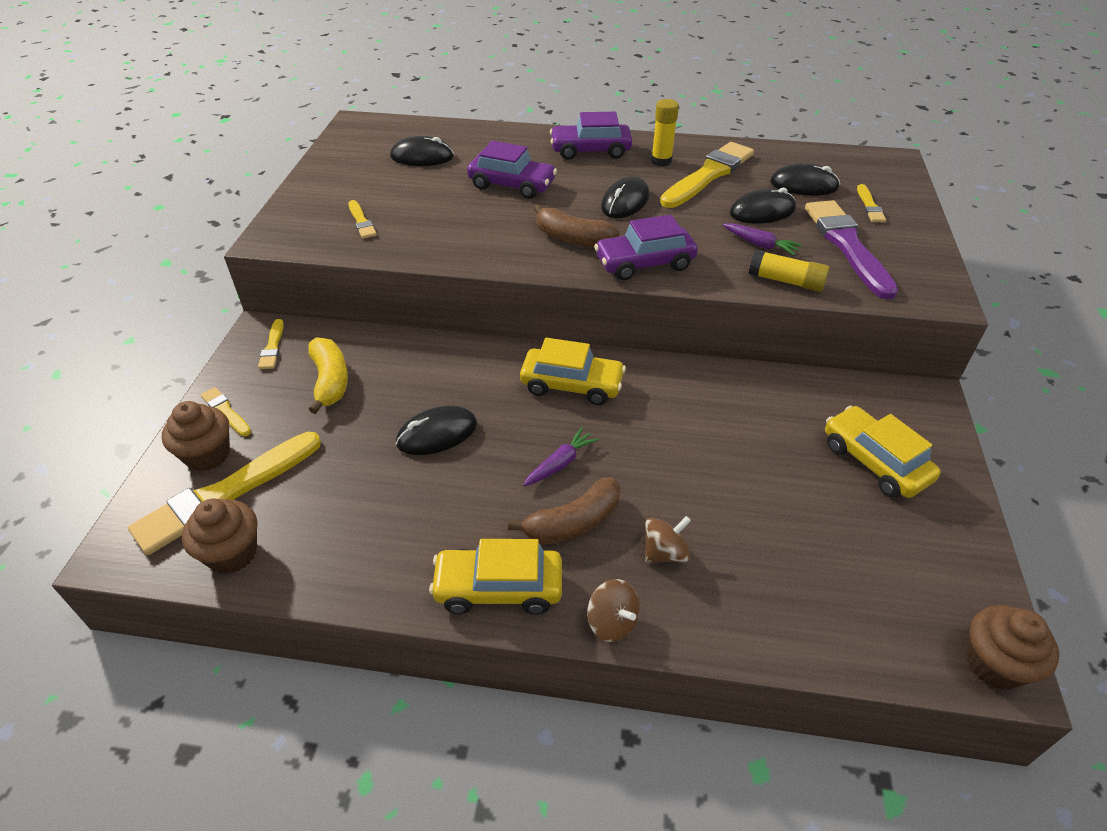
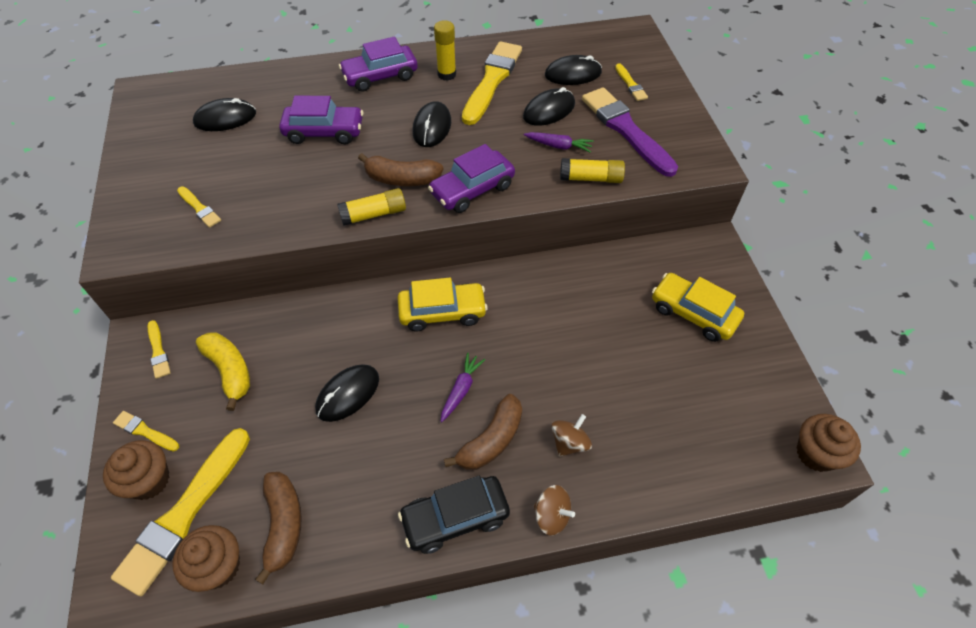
camera: 20 degrees left, 10 degrees up
(314, 536) = (283, 525): none -> brown banana
(498, 588) = (455, 518): yellow car -> black car
(529, 262) = (374, 214): none -> yellow glue stick

